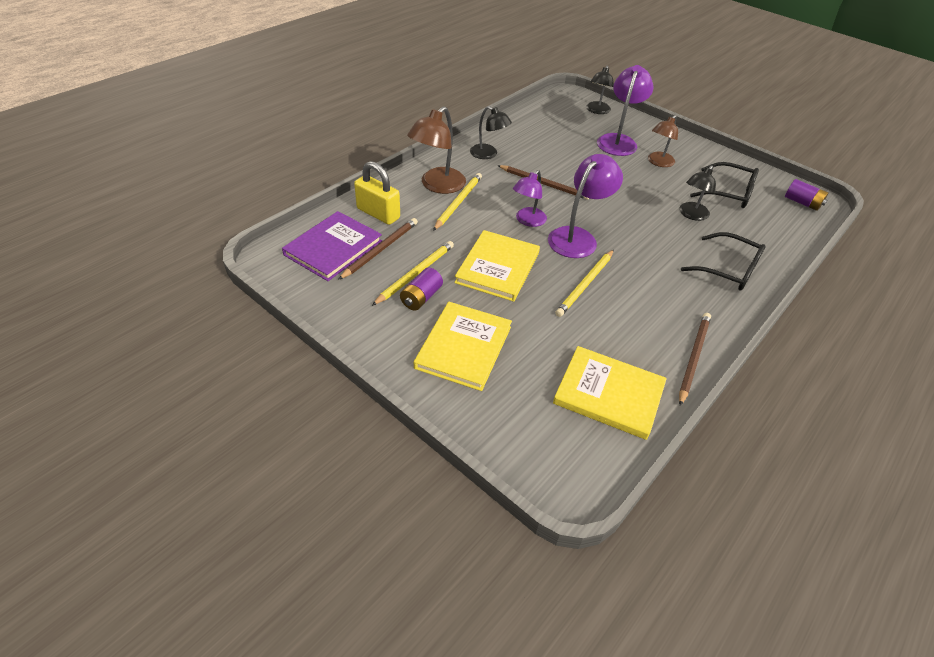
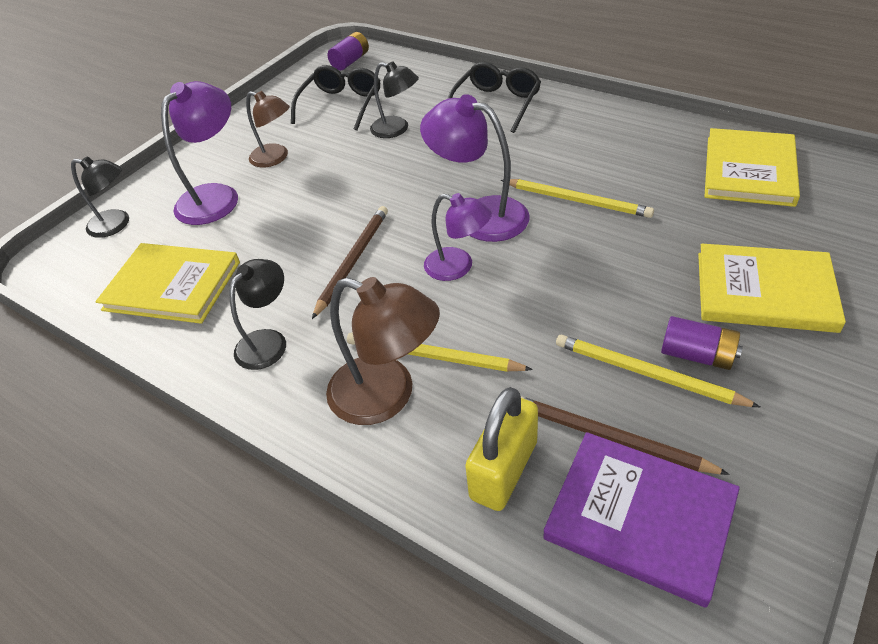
camera: 90 degrees left, 0 degrees up
(497, 268) = (584, 283): yellow book -> yellow book (172, 286)
(618, 141) = (216, 196): purple lamp -> purple lamp turned 105 degrees clockwise
(693, 357) = (654, 122): brown pencil -> none

